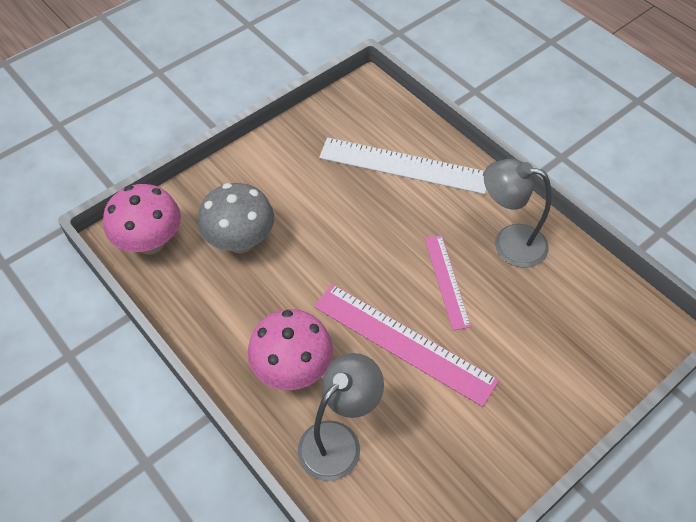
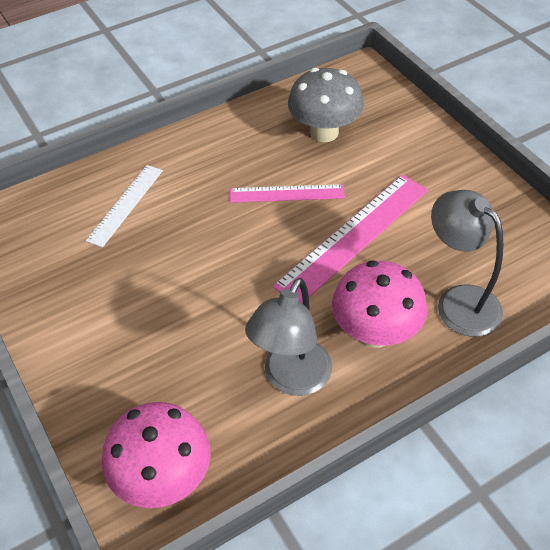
camera: 80 degrees left, 5 degrees down
(240, 241) = (189, 371): grey mushroom -> grey mushroom (324, 132)
(403, 165) = (125, 205): white ruler -> white ruler, size x0.59
(509, 243) = (251, 142): grey lamp -> grey lamp (291, 379)

